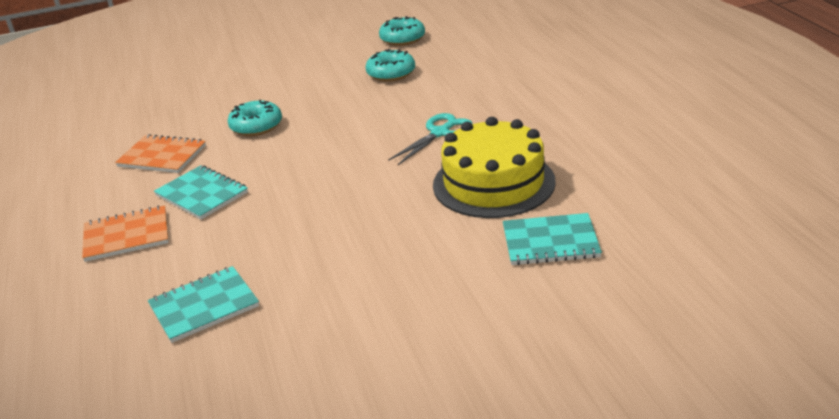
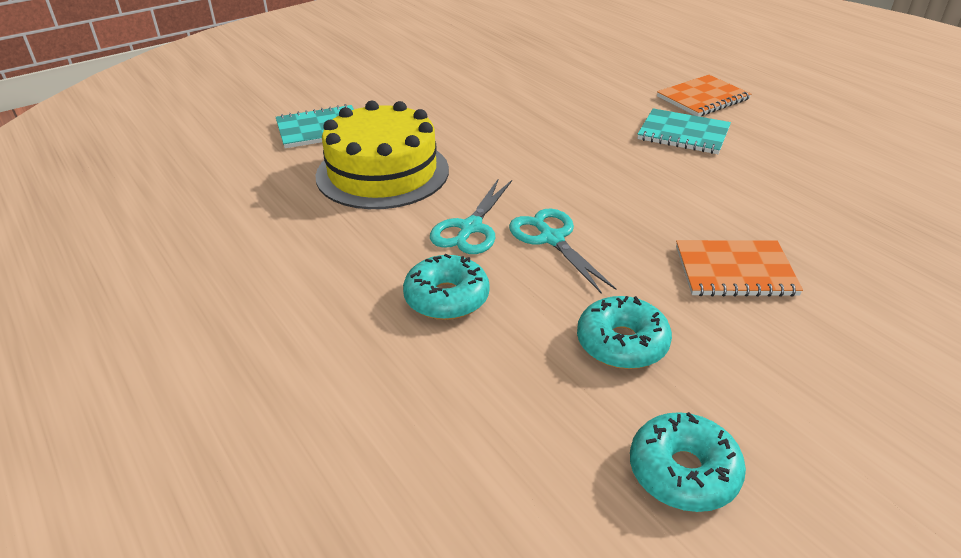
camera: 160 degrees right, 5 degrees up
(162, 156) = (790, 166): orange notebook -> orange notebook (735, 271)
(204, 306) = (575, 69): turquoise notebook -> none
(256, 126) = (729, 215): turquoise donut -> turquoise donut (446, 298)
(388, 122) = (552, 239): none -> turquoise scissors

